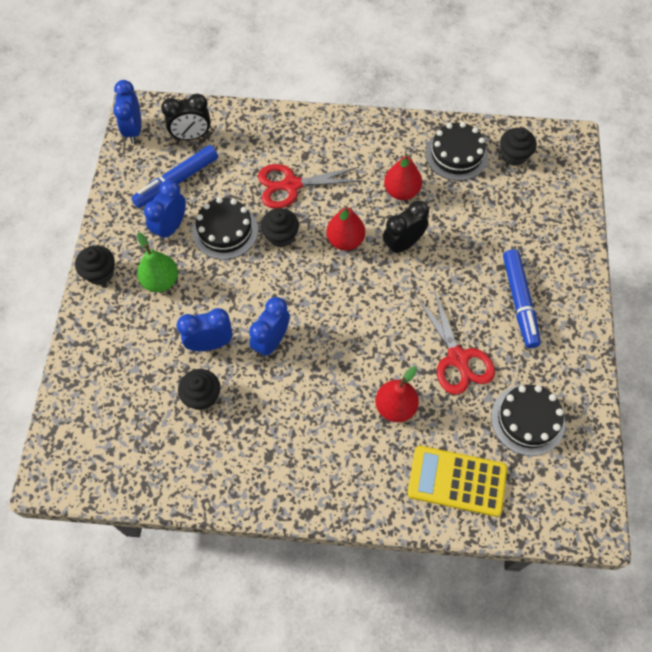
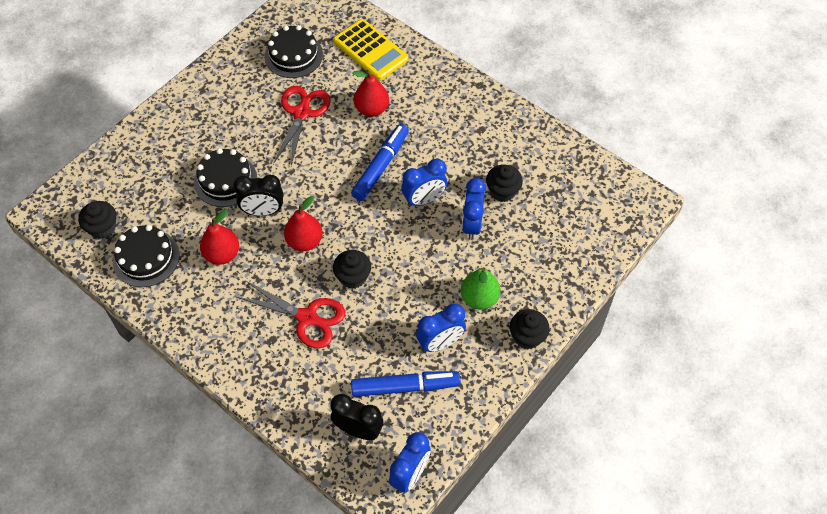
camera: 145 degrees left, 5 degrees down
(210, 344) = (472, 225): blue clock -> blue clock turned 75 degrees clockwise
(225, 231) = (395, 310): black cake -> black cake (225, 180)
(519, 302) = (222, 122): blue marker -> blue marker (381, 166)

